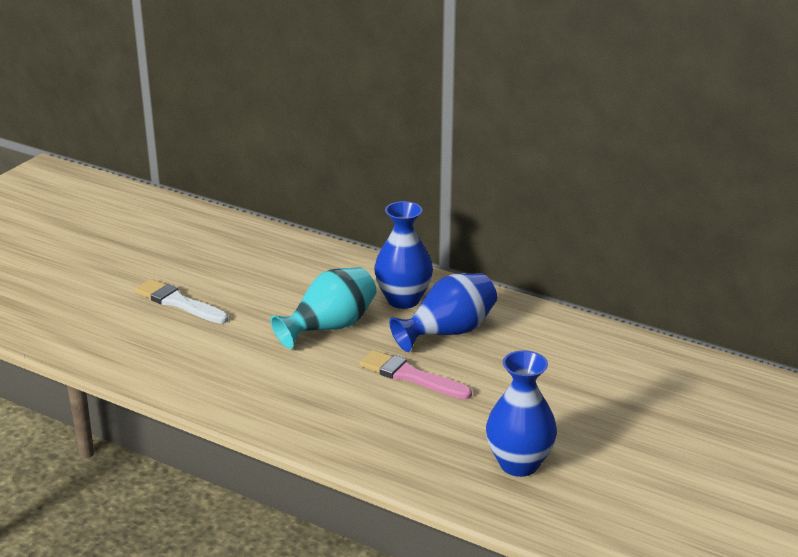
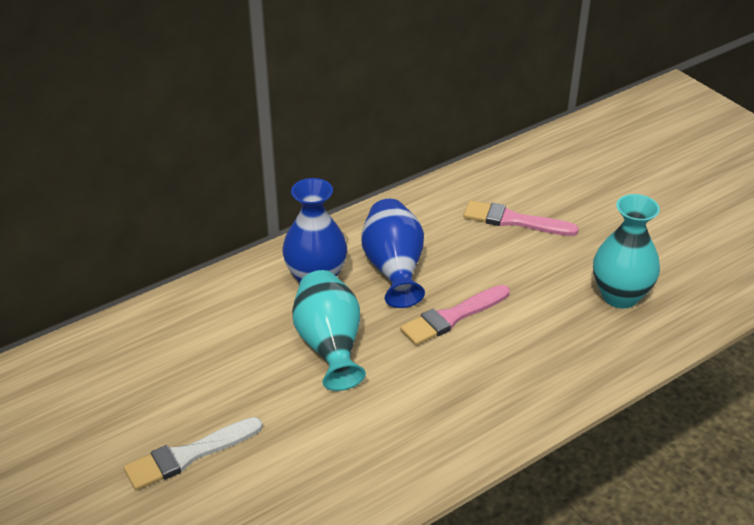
camera: 65 degrees left, 10 degrees up
(519, 464) = (620, 296): blue vase -> turquoise vase
(577, 378) = (514, 220): none -> pink brush

